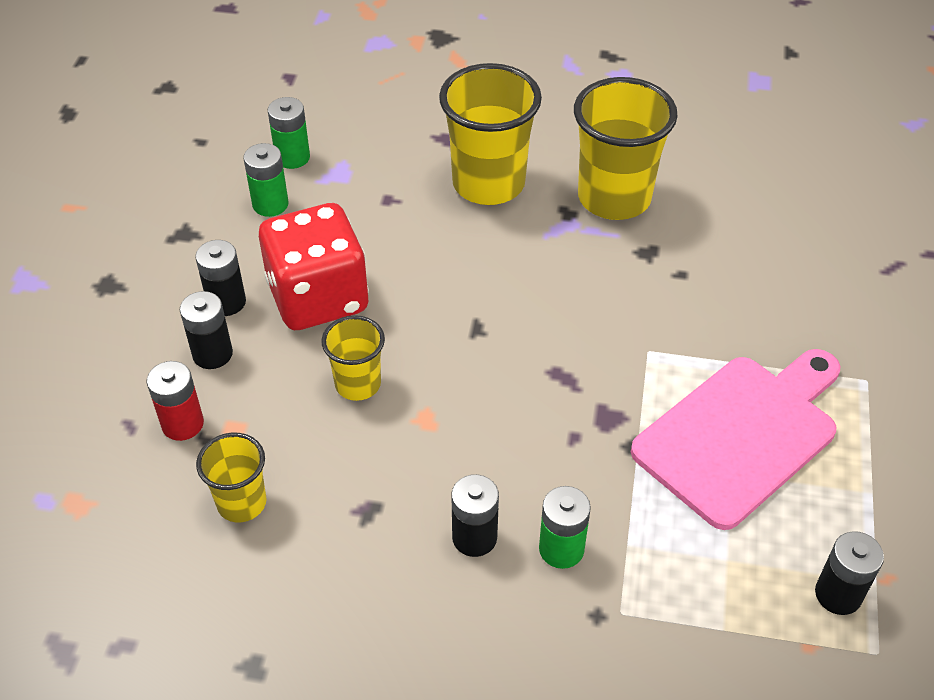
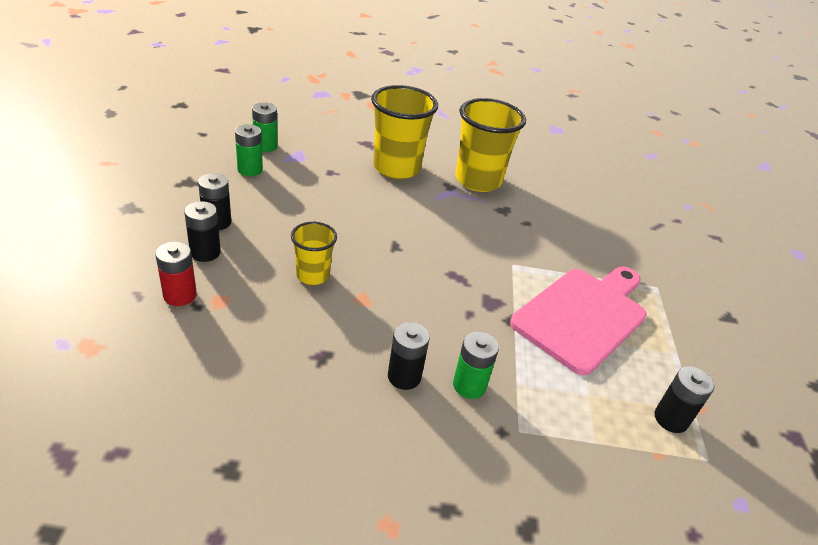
camera: 10 degrees left, 10 degrees down
(241, 503) = (224, 349): yellow cup -> none
(318, 297) = (283, 223): red dice -> none

